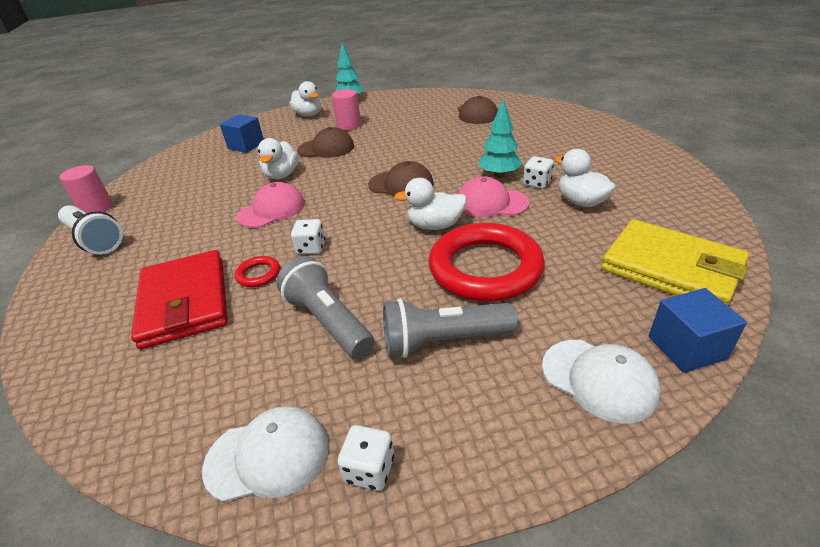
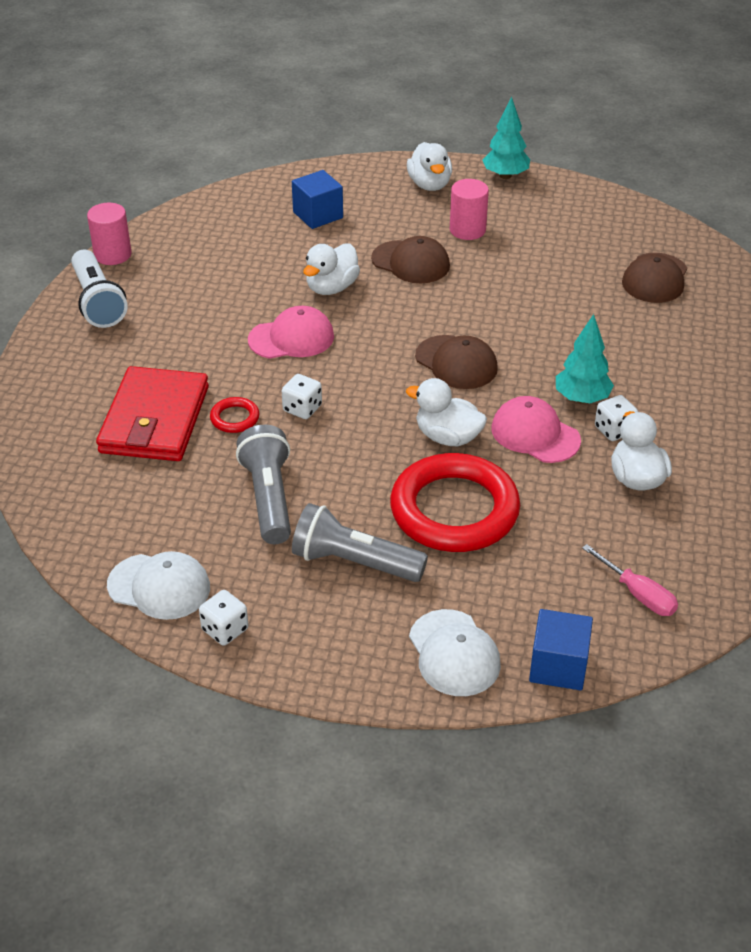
camera: 25 degrees right, 5 degrees up
(671, 268) = (638, 594): yellow wallet -> pink screwdriver

